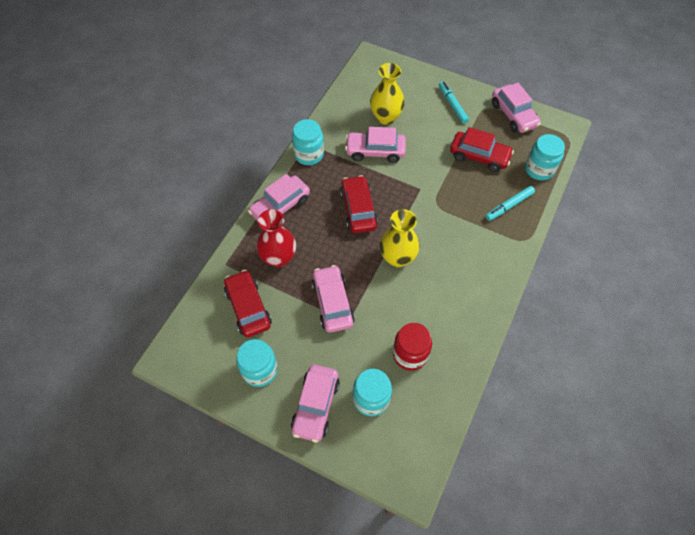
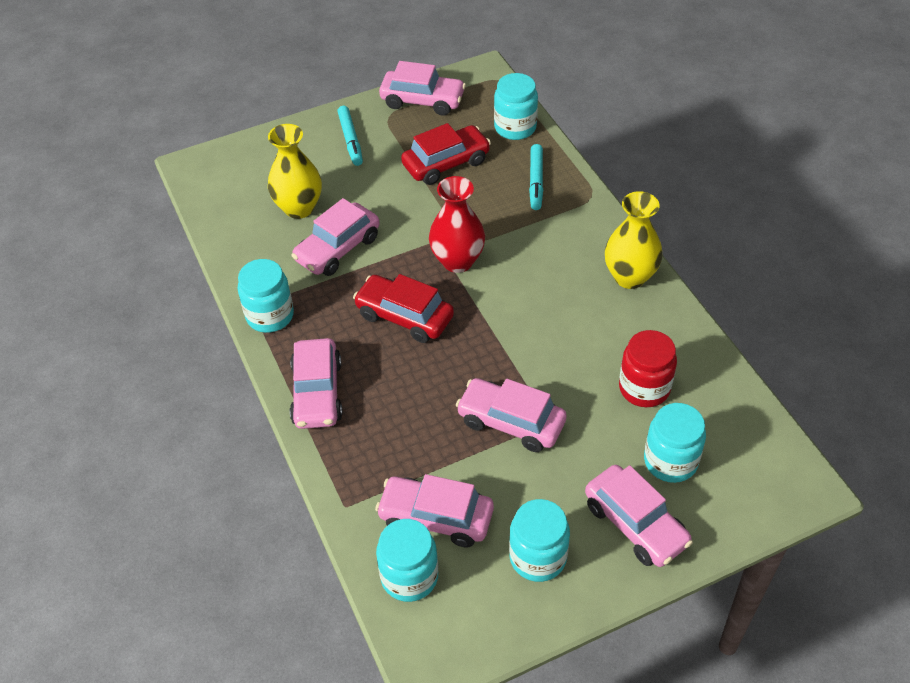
camera: 50 degrees left, 10 degrees down
(207, 319) = (409, 577): none -> turquoise jar
(248, 308) = (436, 517): red car -> pink car
(278, 258) = (393, 440): red vase -> red vase (457, 261)
(397, 258) = (508, 320): yellow vase -> yellow vase (629, 277)
(452, 105) = (351, 140): turquoise marker -> turquoise marker turned 120 degrees counterclockwise

